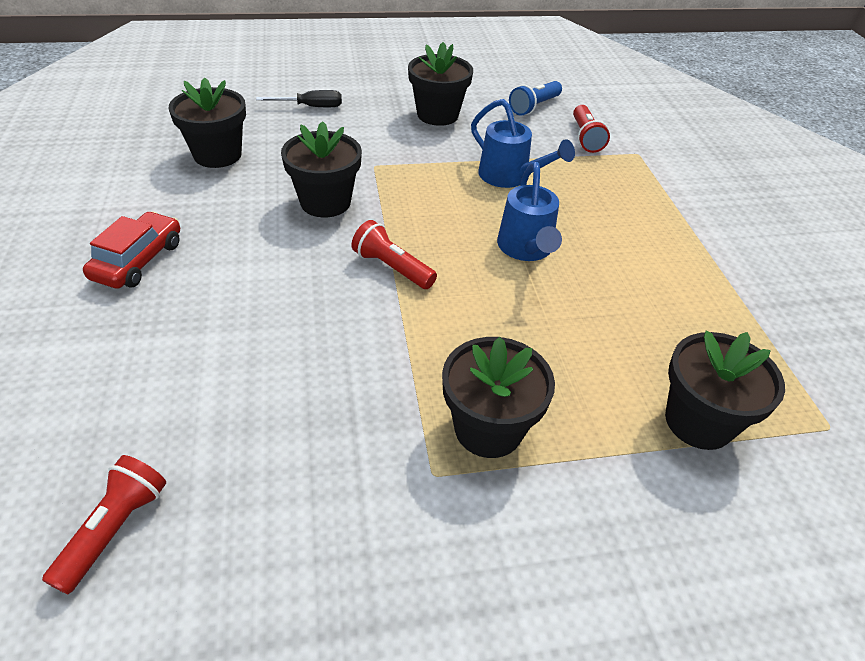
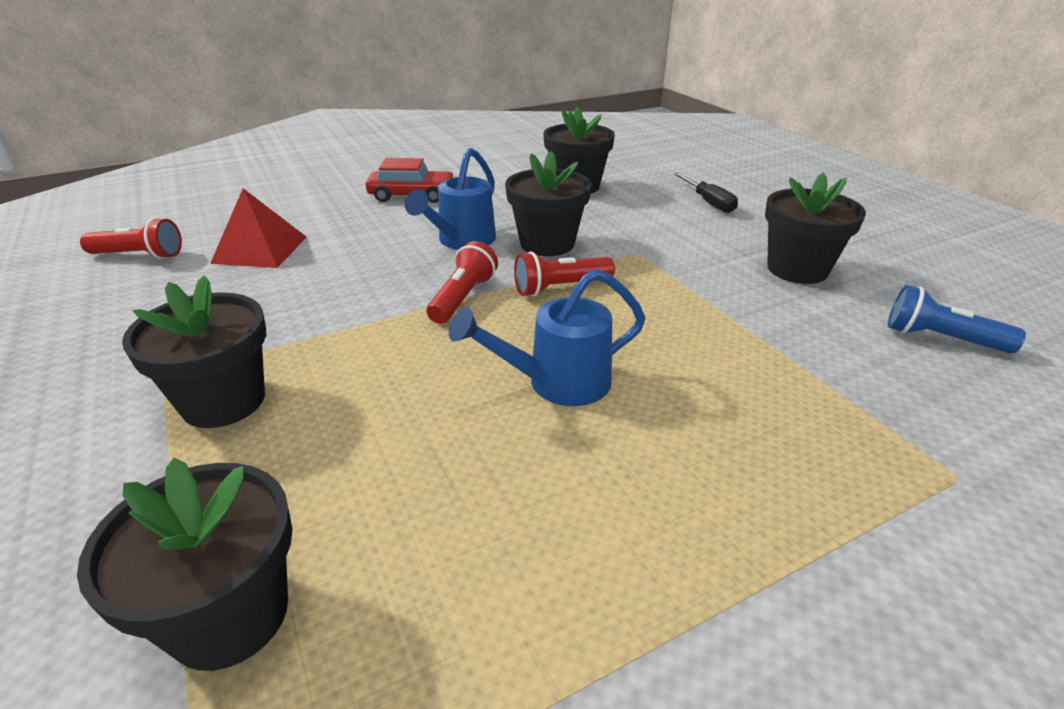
camera: 75 degrees right, 10 degrees down
(191, 400) = (260, 249): none -> red pyramid
(509, 177) = (714, 345): blue watering can -> blue watering can (462, 241)
(585, 138) = (922, 404): red flashlight -> red flashlight (560, 288)

